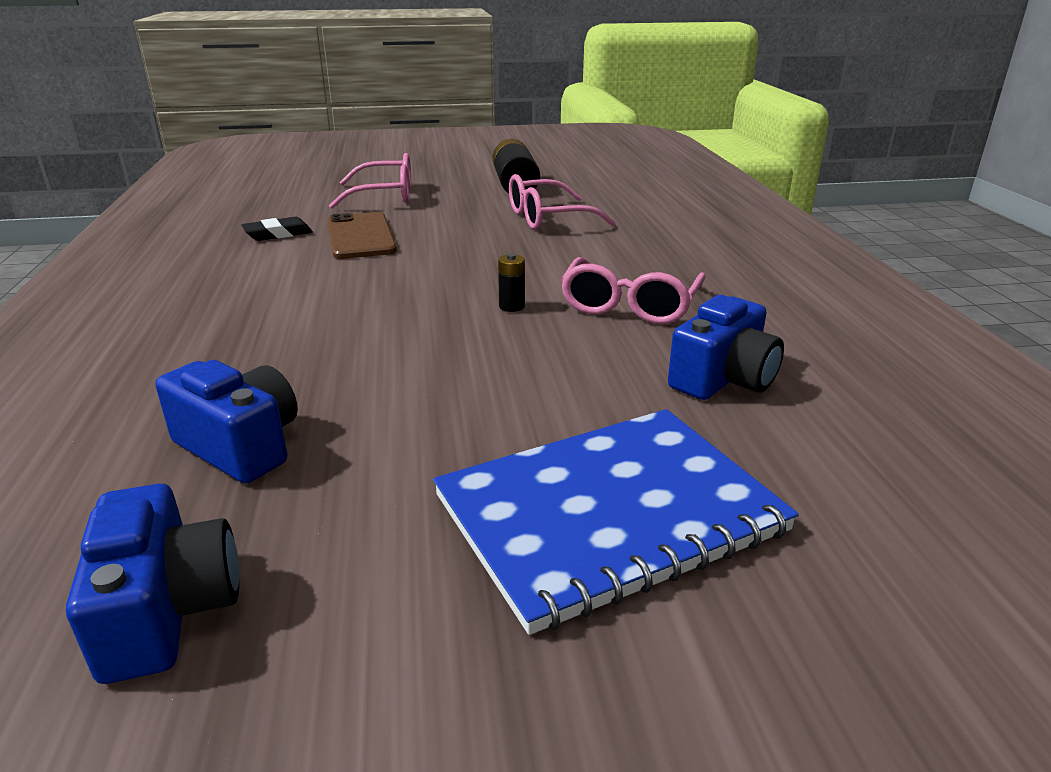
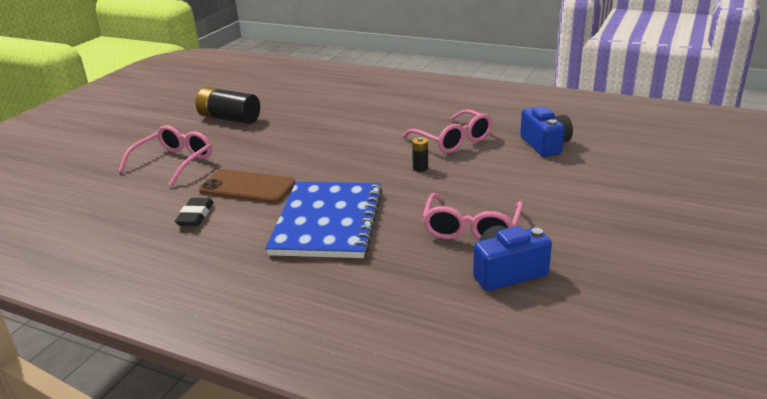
camera: 55 degrees left, 0 degrees up
(168, 610) = (633, 307): blue camera -> none
(547, 218) = (304, 125): pink glasses -> pink glasses (471, 229)
(608, 514) = (626, 197): blue notebook -> blue notebook (327, 222)

